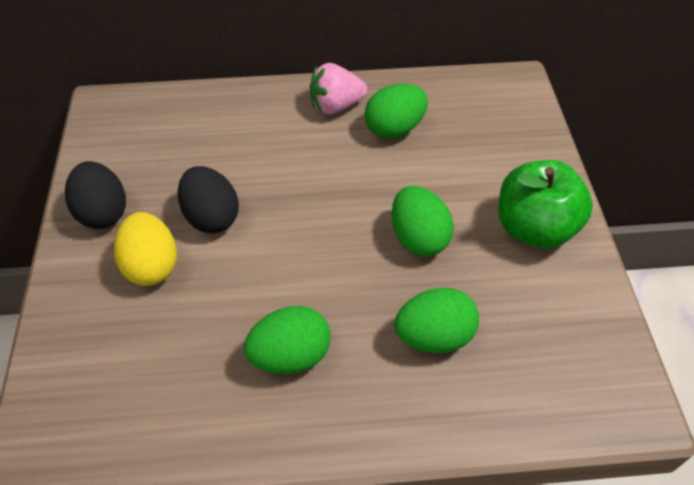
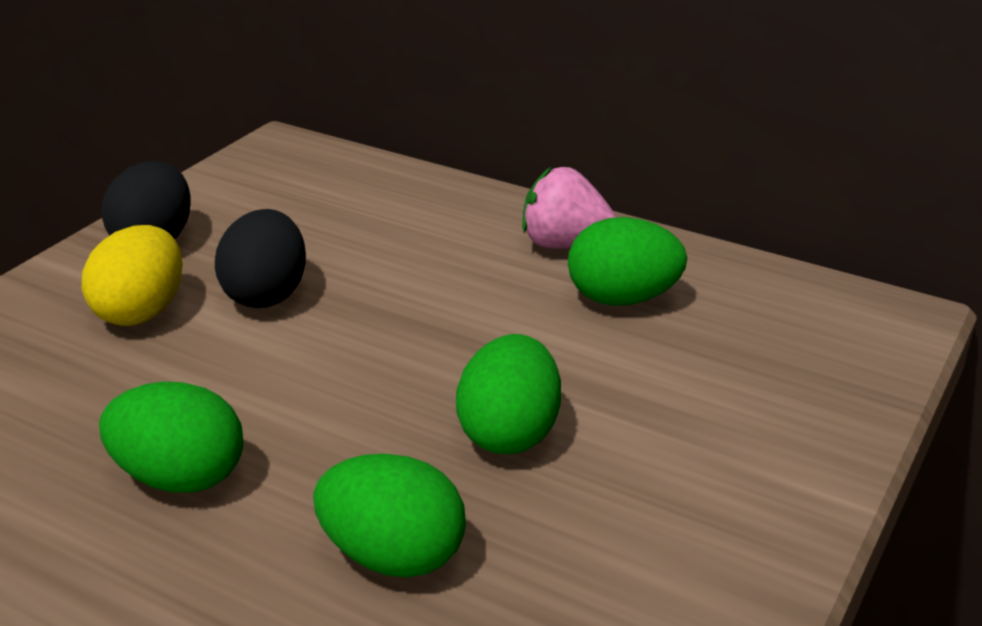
camera: 35 degrees right, 20 degrees down
(534, 228) = (712, 504): green apple -> none

